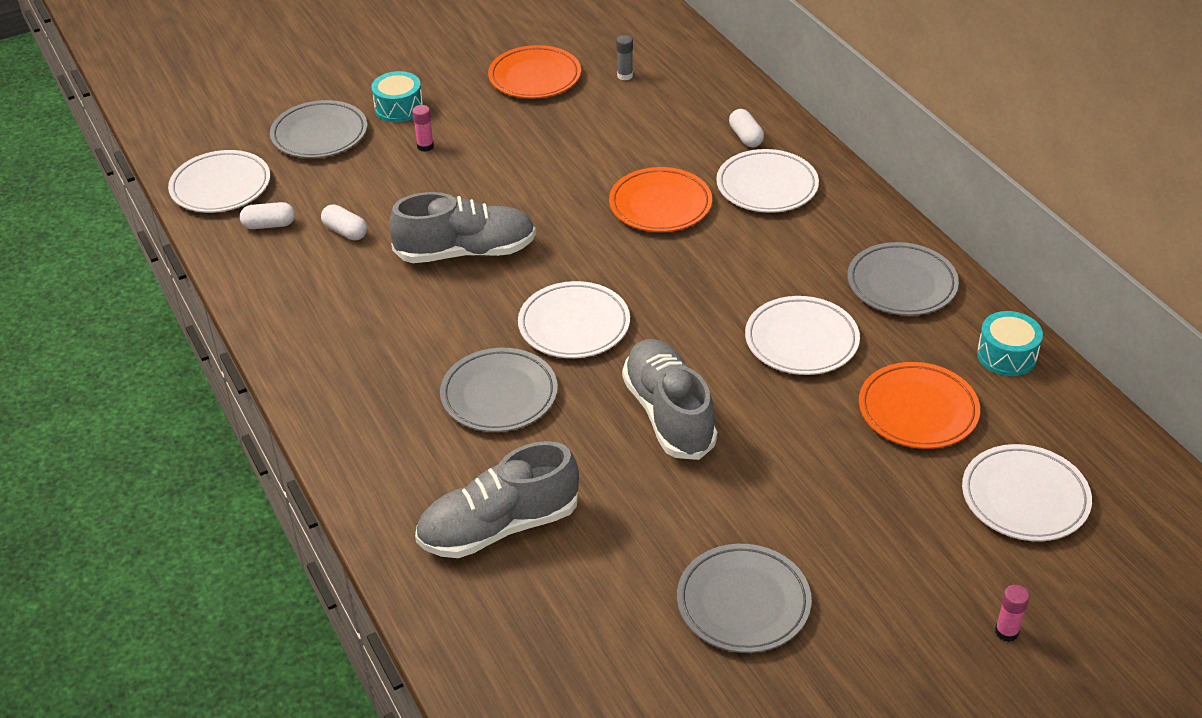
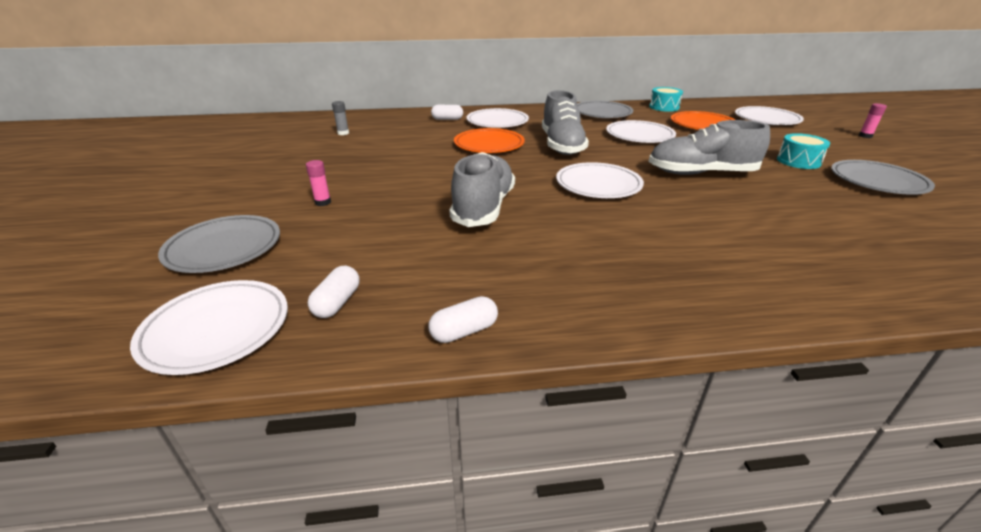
camera: 70 degrees left, 10 degrees down
(345, 232) = (400, 257): white capsule -> white capsule (464, 331)
(399, 108) = (250, 205): turquoise drum -> turquoise drum (798, 161)
(499, 395) = (672, 221): grey plate -> none
(499, 527) = (836, 245): grey shoe -> grey shoe (562, 145)
(535, 77) = (299, 155): orange plate -> none

